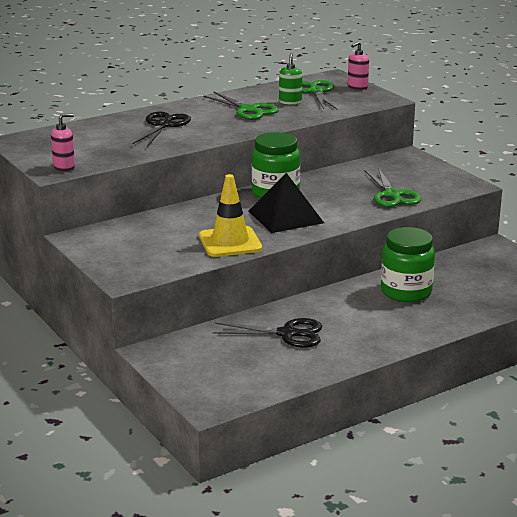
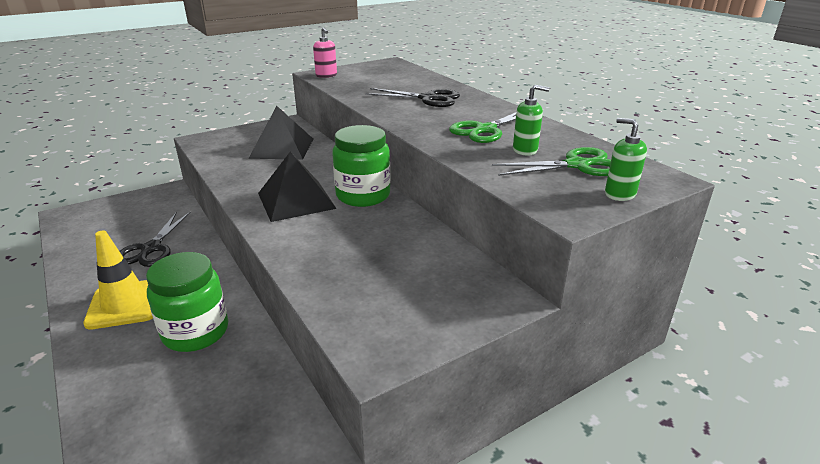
camera: 90 degrees right, 5 degrees up
(162, 232) = (282, 148): none -> black pyramid
(230, 242) = (245, 174): yellow traffic cone -> yellow traffic cone (125, 304)
(357, 87) = (619, 194): pink soap dispenser -> green soap dispenser
(392, 195) = (344, 273): green scissors -> none

